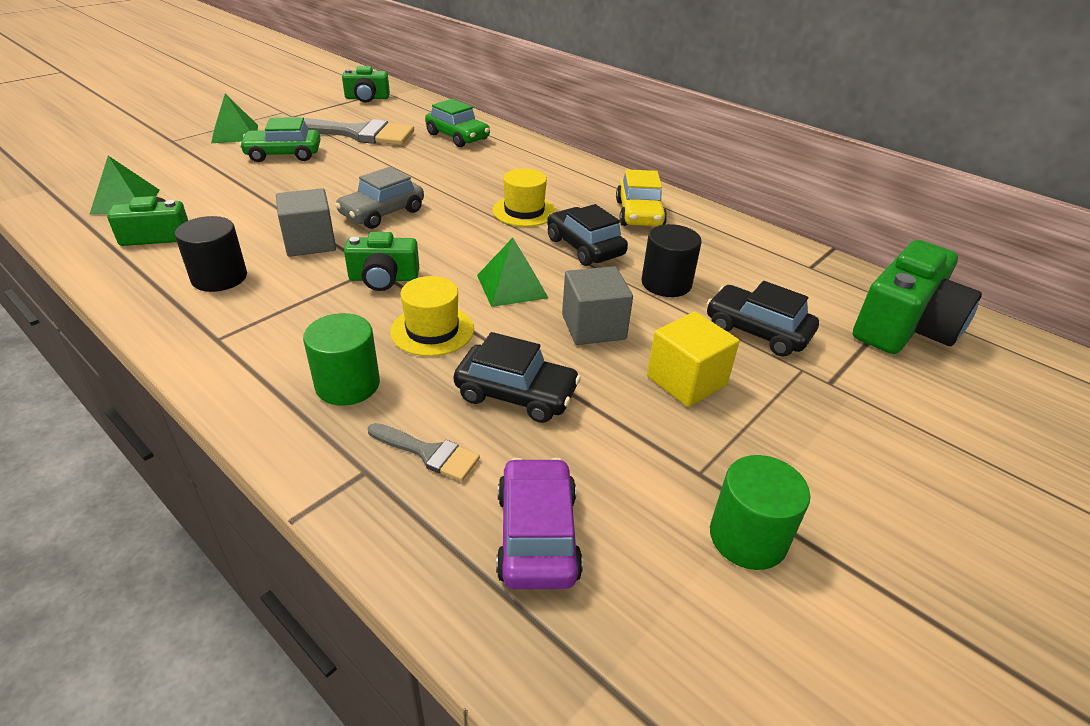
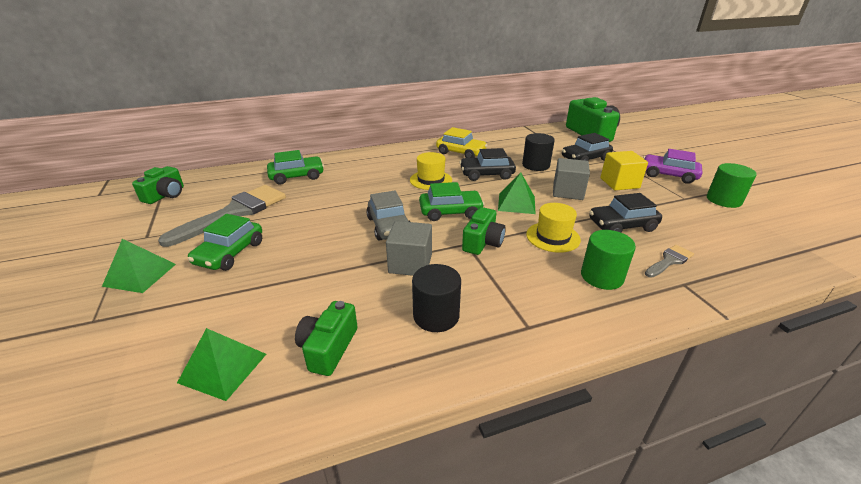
camera: 60 degrees left, 5 degrees down
(446, 242) = (450, 212): none -> green car
(516, 394) = (622, 225): black car -> black car turned 150 degrees counterclockwise
(537, 535) = (728, 244): purple car -> purple car (668, 175)

